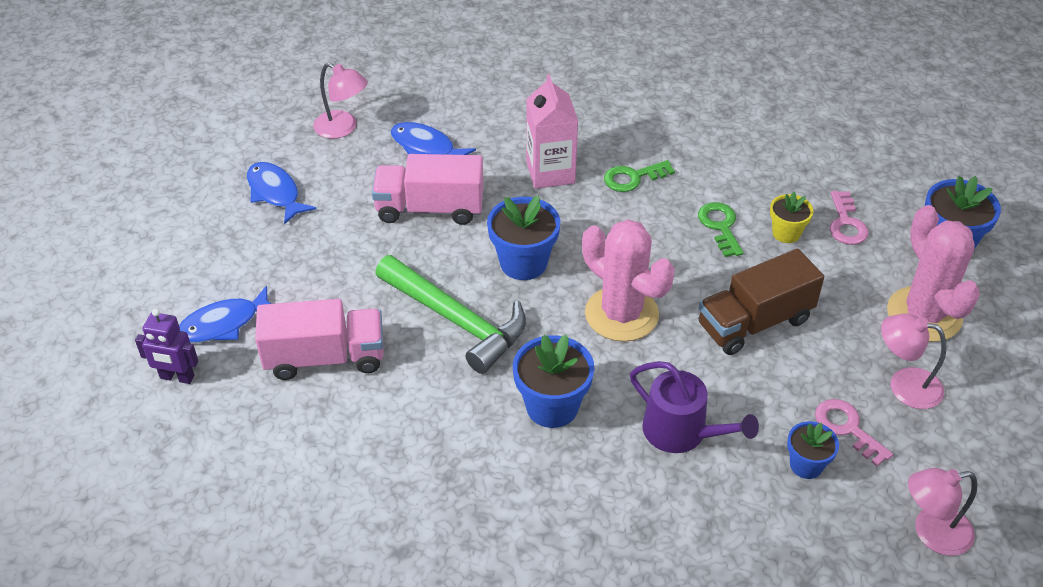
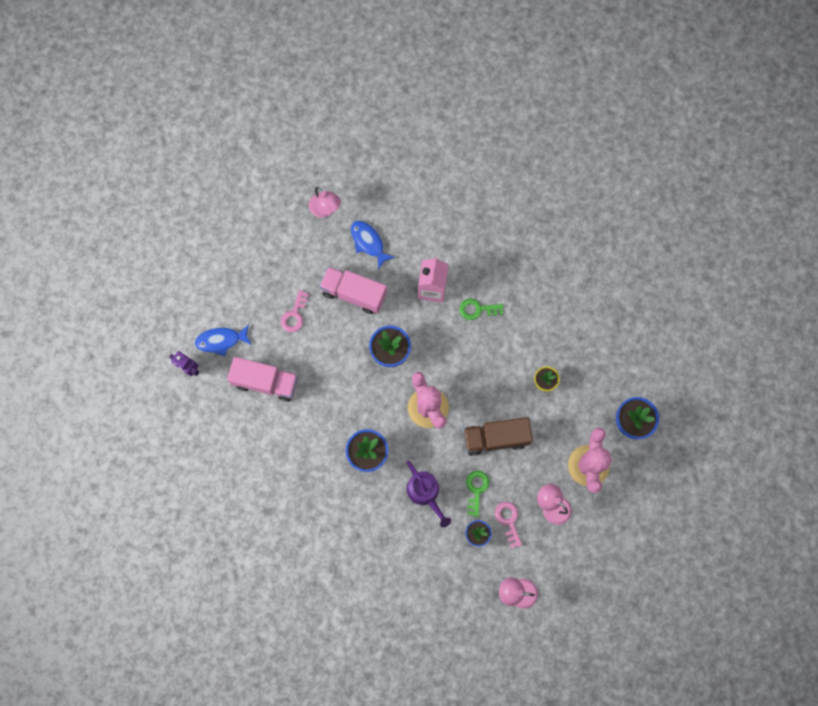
camera: 20 degrees right, 30 degrees up
(275, 193) = (272, 251): blue fish -> none
(457, 320) = (340, 381): green hammer -> none
(720, 226) = (510, 364): green key -> green key (476, 490)
(846, 223) = (581, 387): pink key -> pink key (294, 315)

